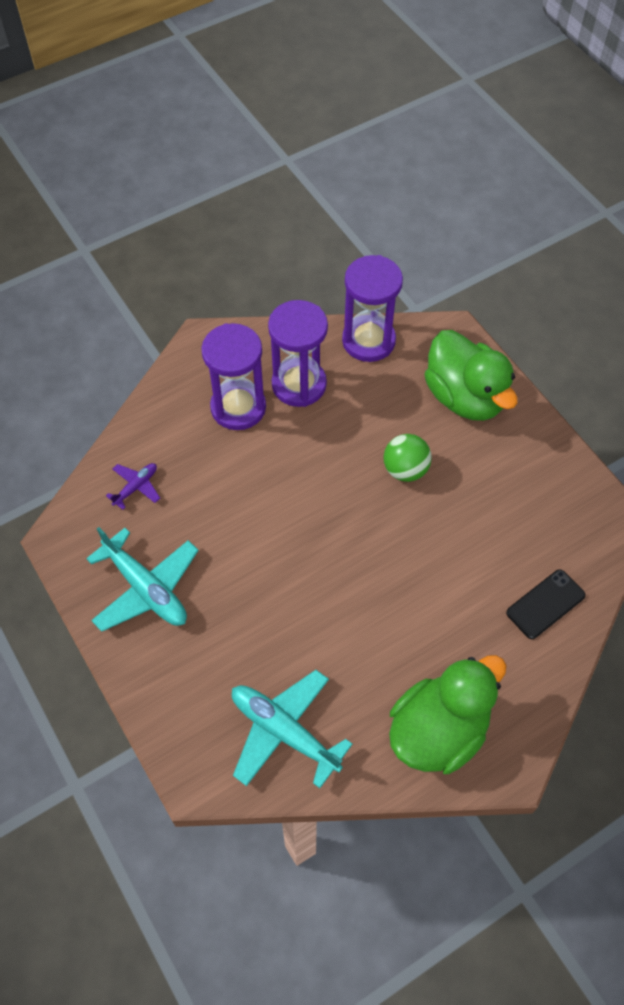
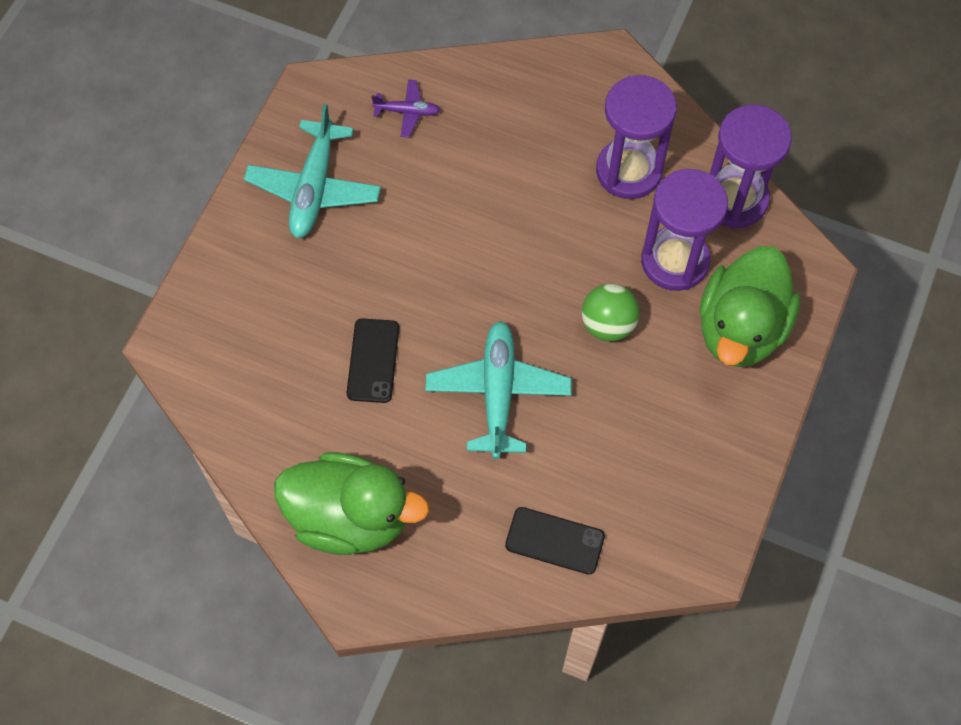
camera: 55 degrees right, 5 degrees up
(238, 407) = (559, 137): purple hourglass -> purple hourglass (674, 261)
(284, 732) = (258, 387): turquoise plane -> turquoise plane (498, 393)
(322, 636) = (373, 360): none -> black phone

